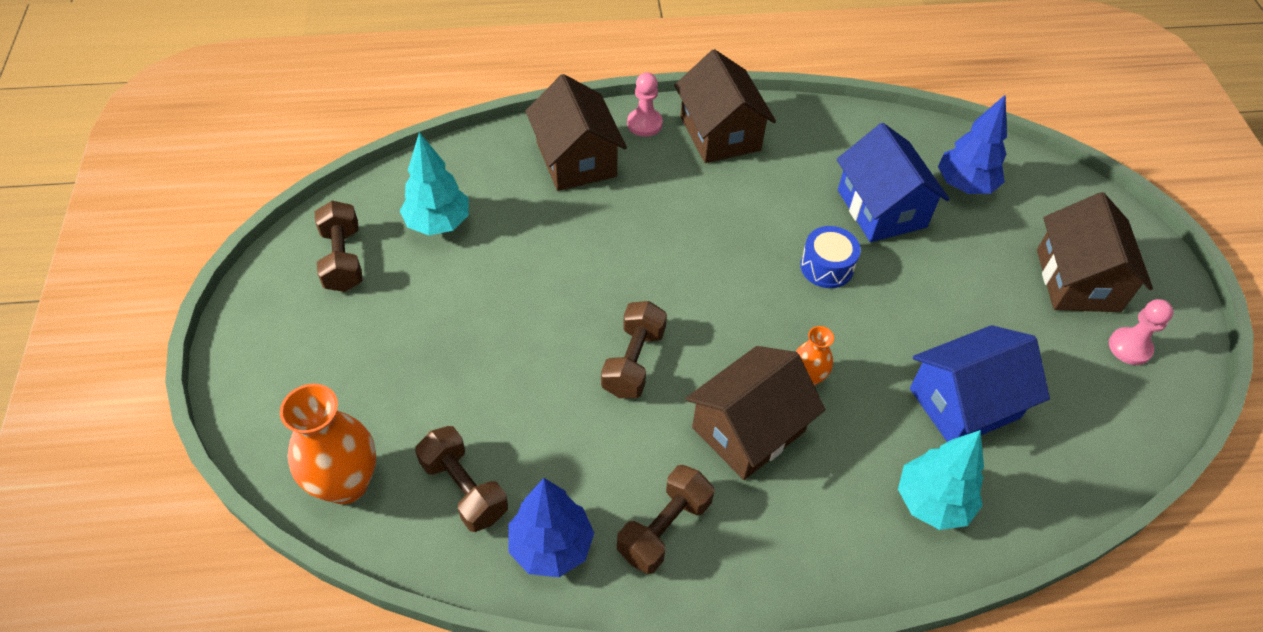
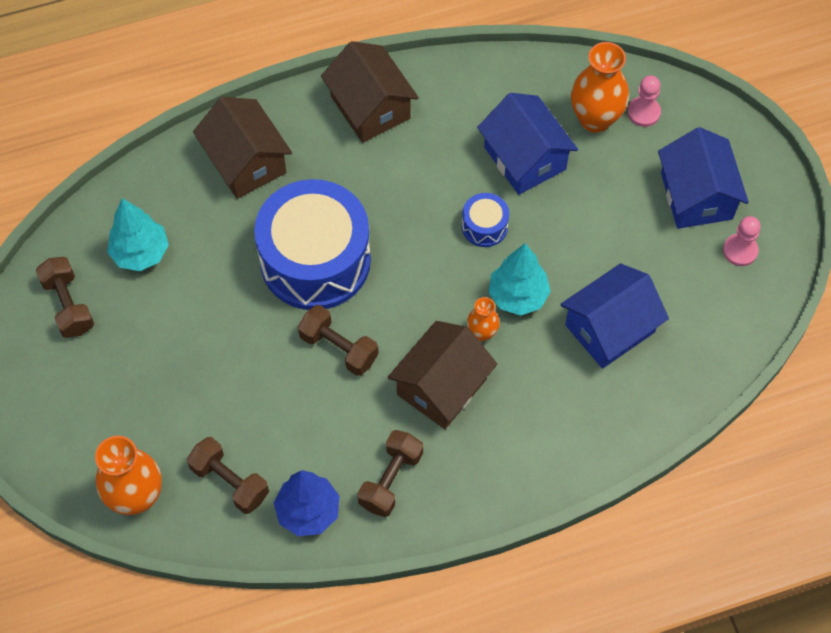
camera: 10 degrees left, 10 degrees up
(628, 265) = (315, 260): none -> blue drum
(633, 362) = (339, 348): brown dumbbell -> brown dumbbell turned 60 degrees counterclockwise
(644, 124) = (299, 111): pink pawn -> pink pawn (643, 112)
(932, 502) = (591, 416): turquoise tree -> turquoise tree (518, 296)
(964, 185) = (595, 119): blue tree -> orange vase
(1077, 280) = (696, 196): brown house -> blue house

